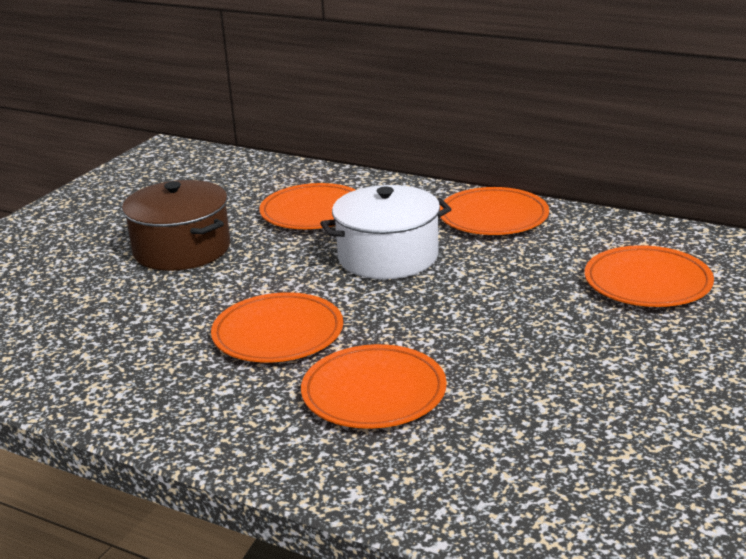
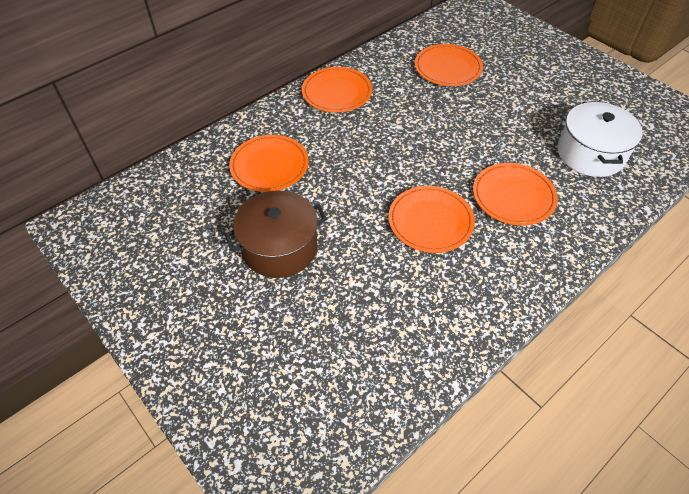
camera: 70 degrees left, 25 degrees up
(388, 257) = (360, 149): white pot -> white pot (590, 154)

